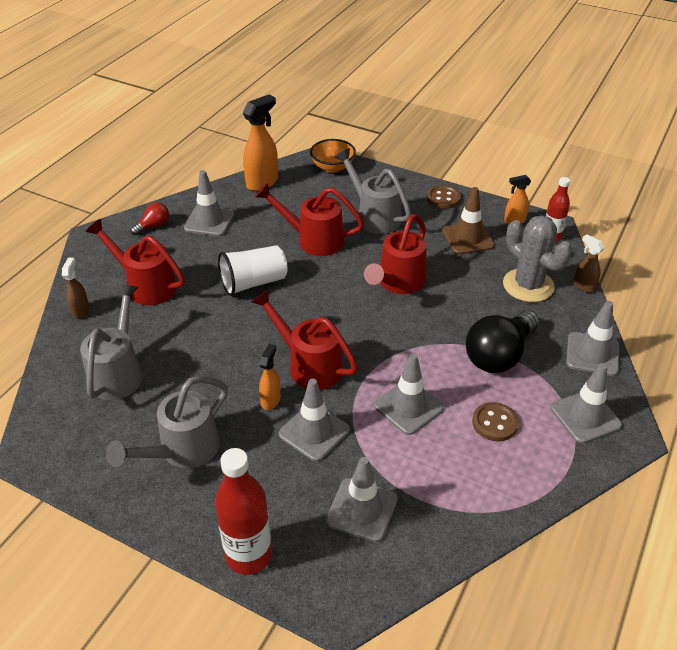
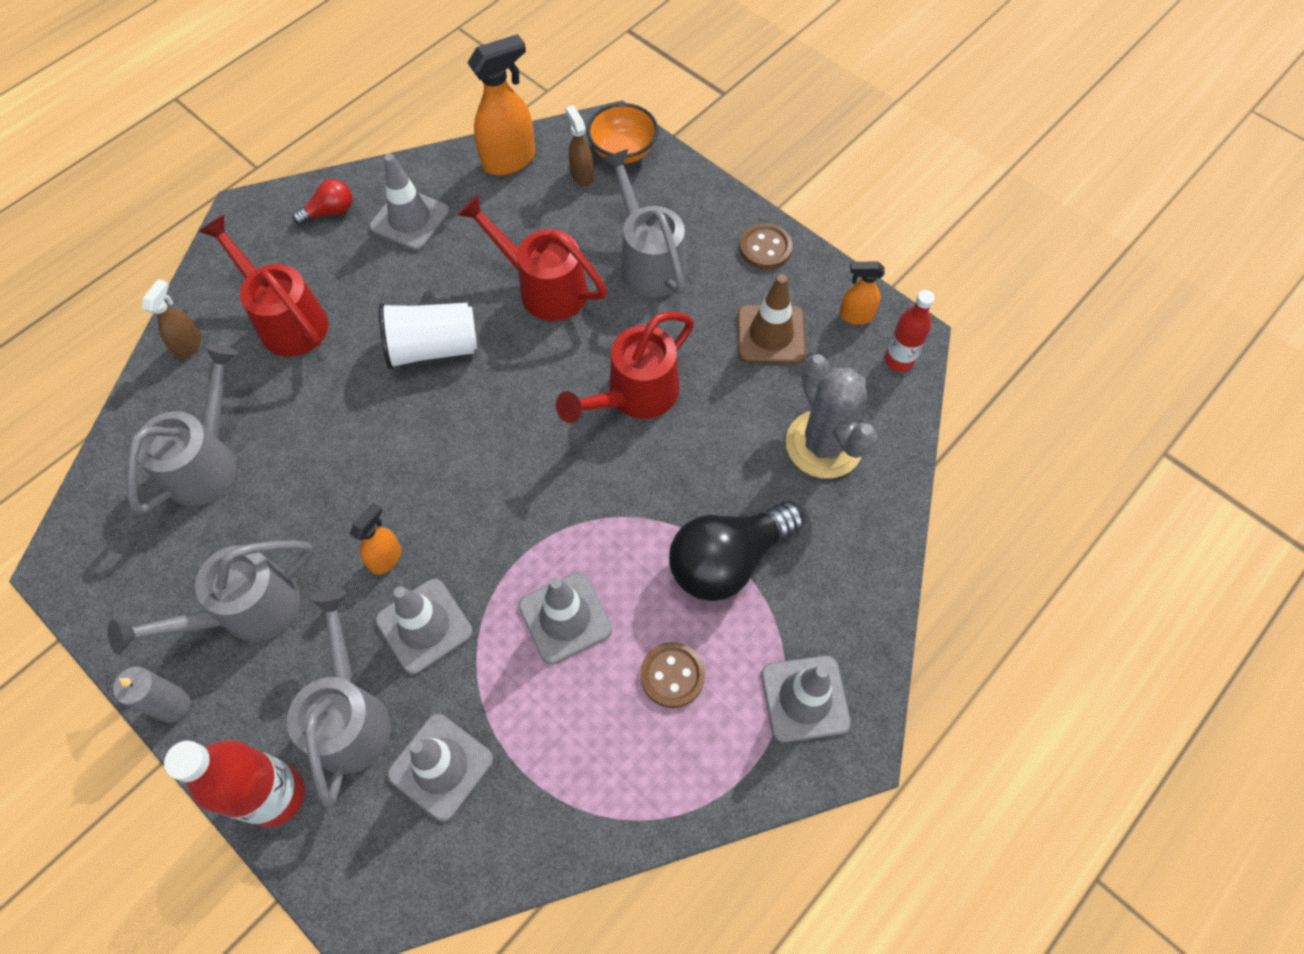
camera: 15 degrees right, 20 degrees up
(148, 518) = (173, 705): none -> grey candle
(284, 495) = (350, 716): none -> grey watering can
(309, 365) = (457, 512): red watering can -> none
(583, 286) = (907, 465): brown spray bottle -> brown spray bottle (582, 175)
(592, 354) = (864, 593): grey traffic cone -> none

